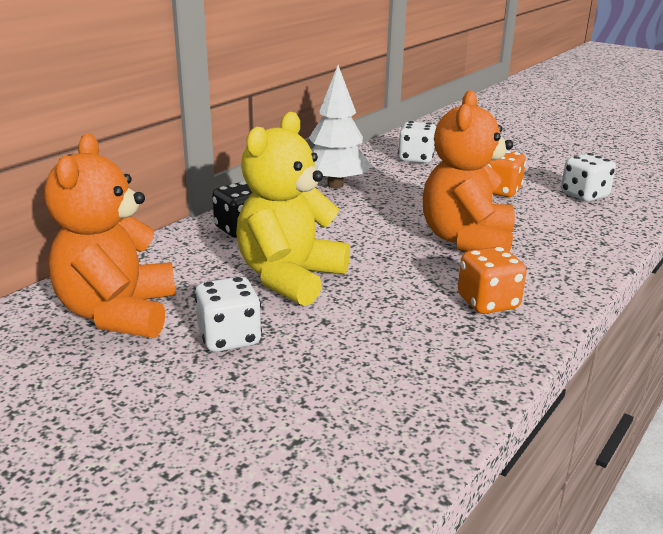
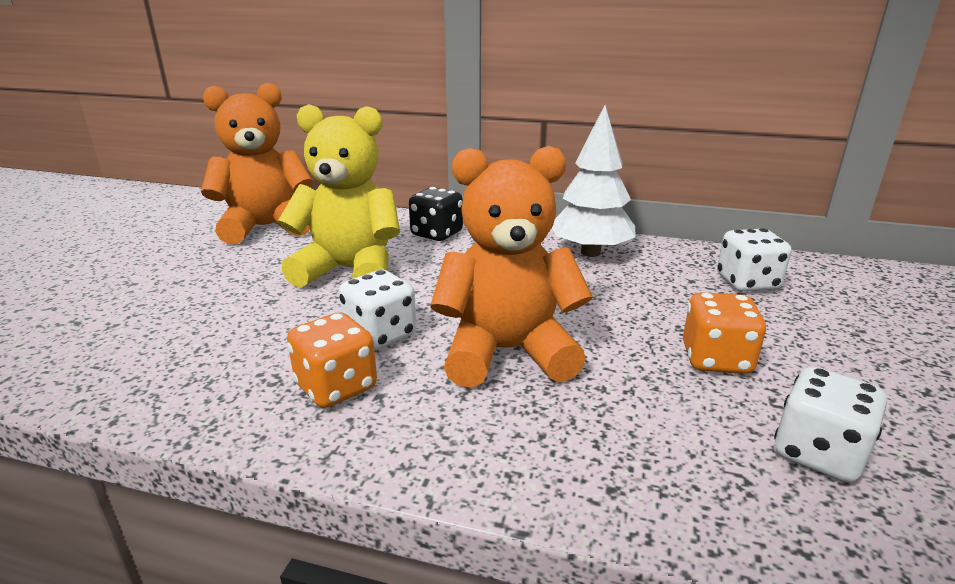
camera: 70 degrees right, 0 degrees up
(229, 338) = (234, 268): white dice -> white dice (380, 335)

